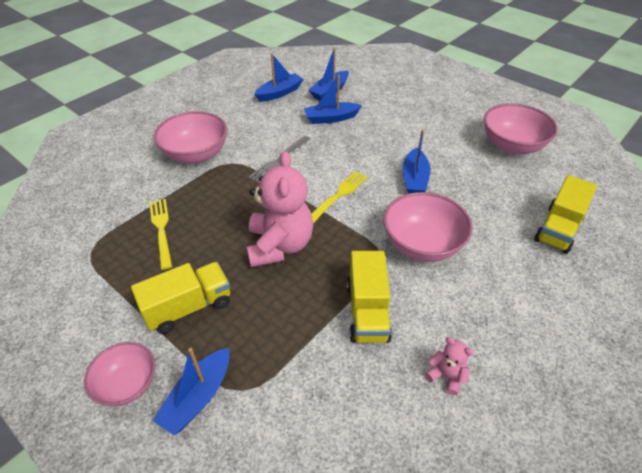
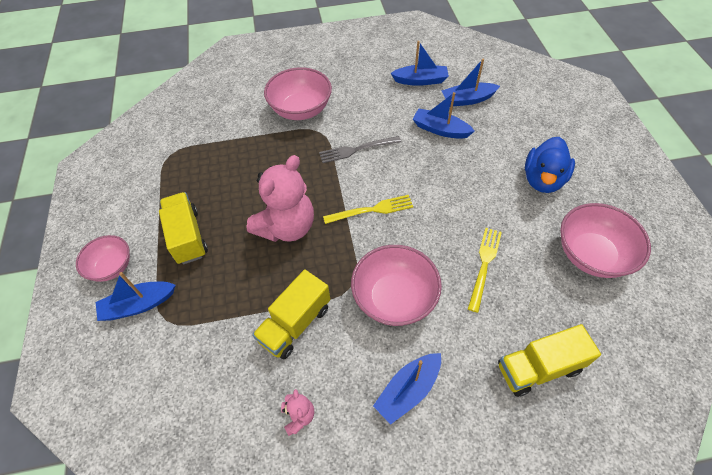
camera: 40 degrees right, 10 degrees up
(161, 229) = (223, 163): yellow fork -> yellow fork (484, 264)
(188, 307) = (187, 236): yellow truck -> yellow truck turned 120 degrees counterclockwise
(414, 179) = (453, 232): blue boat -> blue boat (408, 390)
(435, 117) = (543, 180): none -> blue duck

